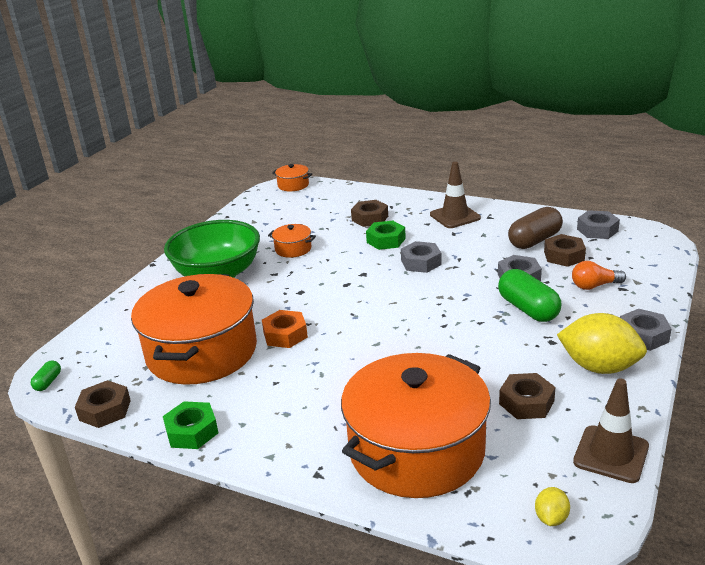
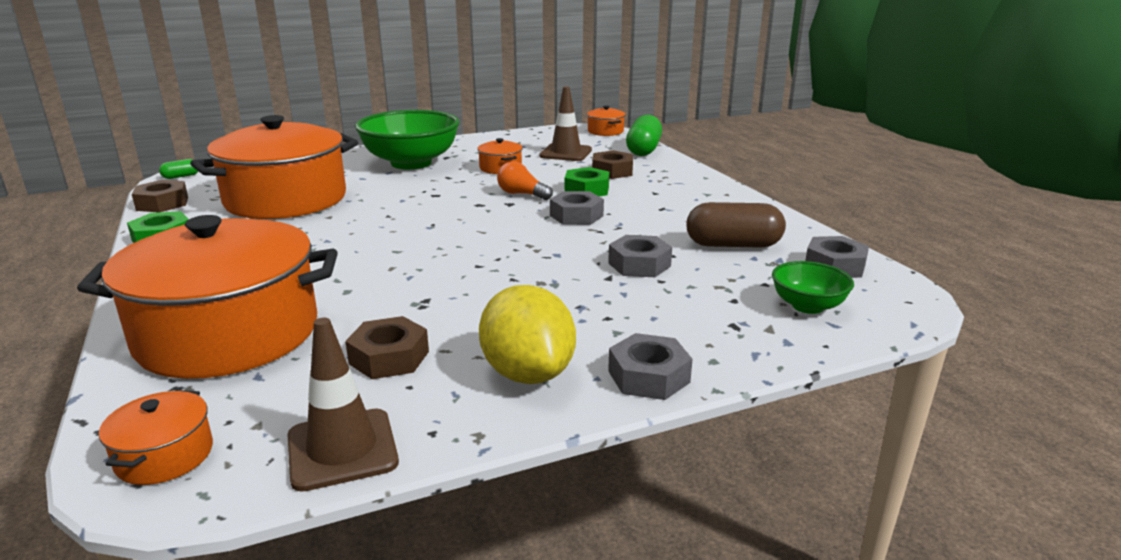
camera: 40 degrees right, 5 degrees down
(285, 335) = (355, 214): orange nut -> none
(455, 216) = (695, 197): brown traffic cone -> brown traffic cone (566, 153)
(528, 309) = (583, 291): green capsule -> green capsule (643, 150)
(551, 518) = (165, 456): yellow lemon -> orange pot
(564, 256) = (735, 269): brown nut -> none
(594, 286) = (705, 308): orange light bulb -> orange light bulb (522, 194)
(628, 260) = (807, 306): none -> green bowl

